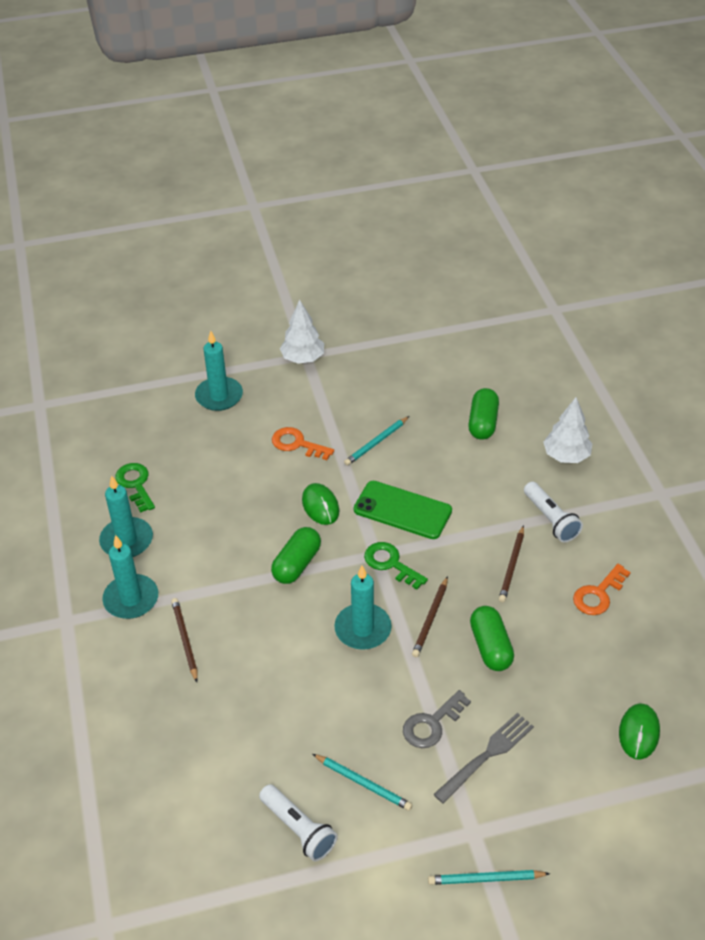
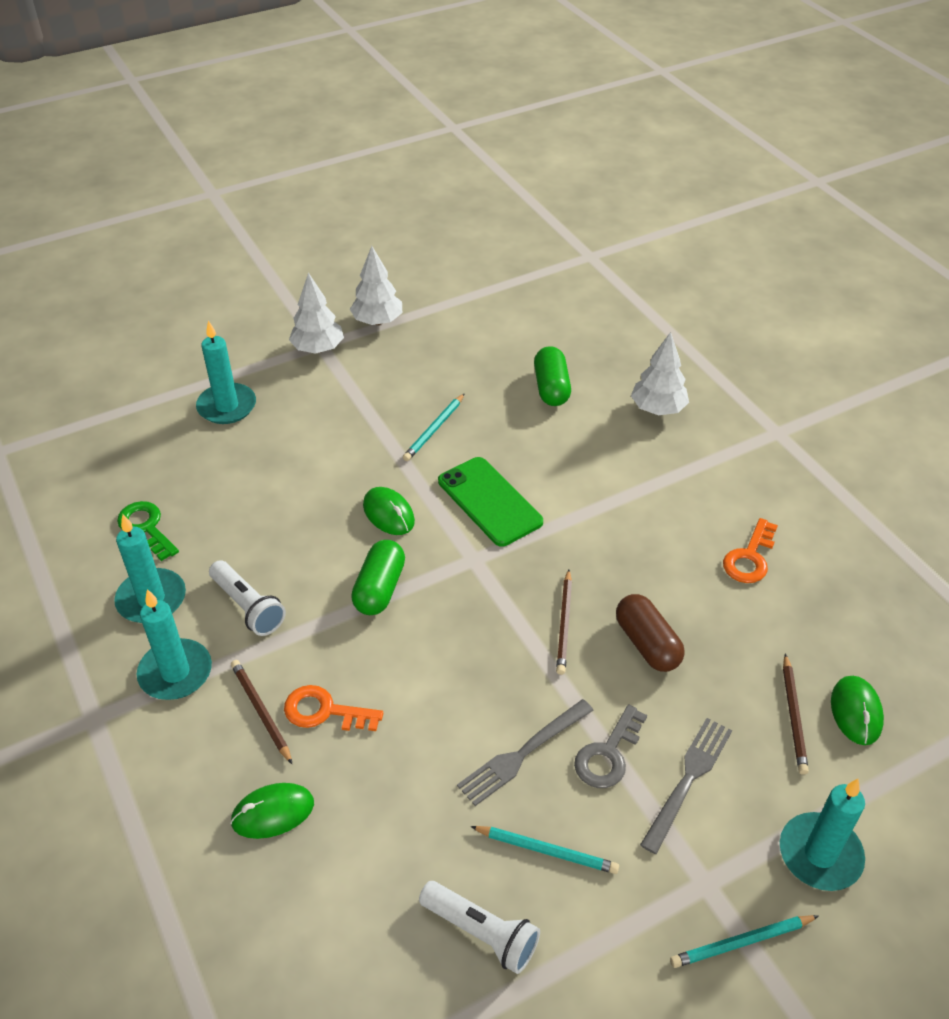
camera: 15 degrees left, 0 degrees up
(175, 714) = (273, 813): none -> green mouse
(297, 444) = (339, 446): orange key -> orange key (324, 711)
(357, 342) = (377, 321): none -> white tree
(363, 629) = (485, 652): turquoise candle -> turquoise candle (820, 854)
(367, 710) = (522, 754): none -> grey fork
(390, 563) = (495, 567): green key -> none
(402, 510) = (489, 501): green phone -> green phone turned 45 degrees clockwise
(490, 647) = (647, 644): green capsule -> brown capsule
(512, 566) = (640, 543): brown pencil -> brown pencil (794, 716)
(550, 519) = (665, 482): white flashlight -> white flashlight (248, 607)

